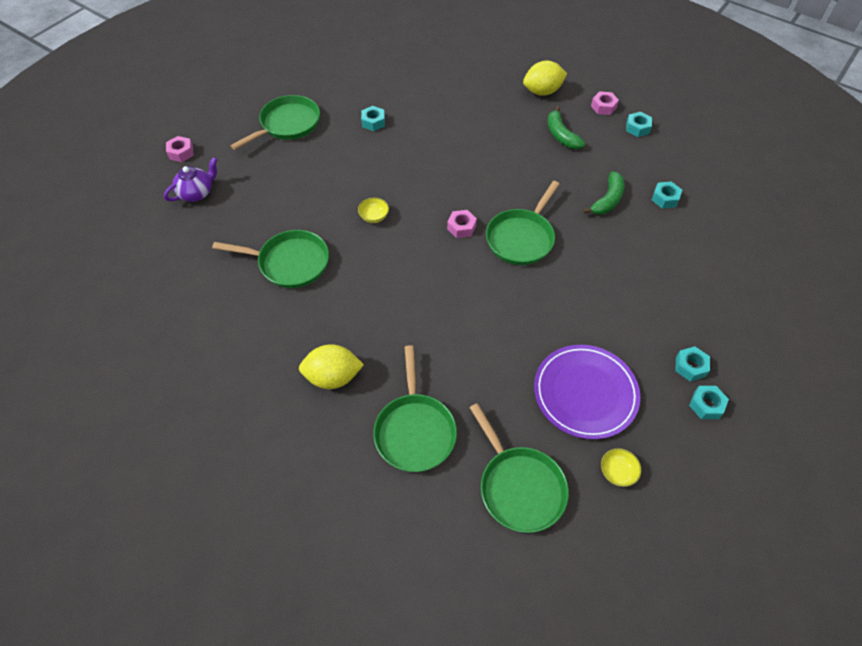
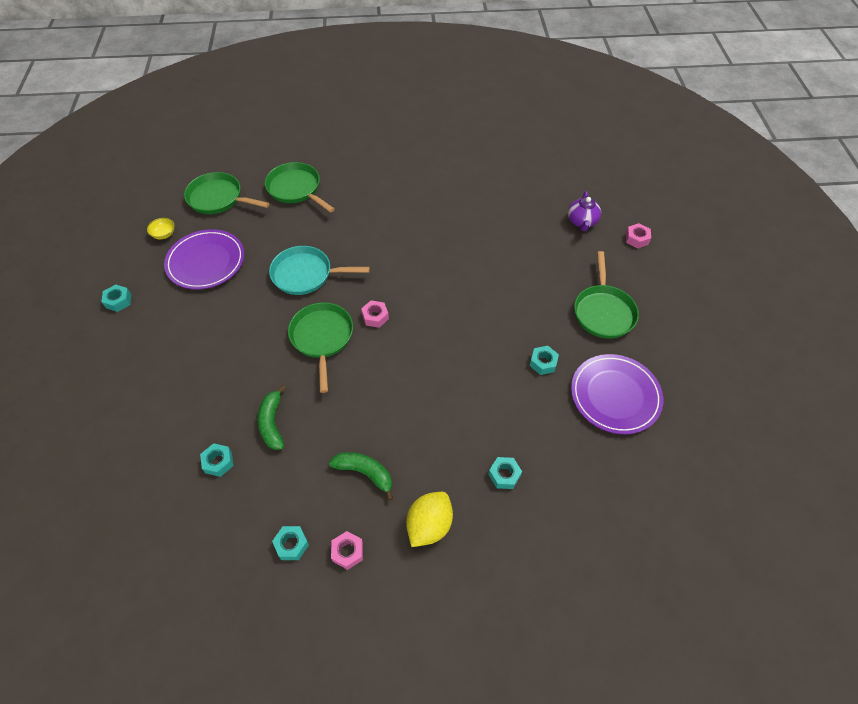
camera: 140 degrees right, 0 degrees up
(289, 263) = (463, 221): green pan -> none
(333, 377) = (366, 185): yellow lemon -> none
(353, 81) = (615, 395): none -> purple plate
(374, 217) = (446, 283): yellow bowl -> none
(490, 307) = (306, 274): none -> turquoise pan
(690, 367) = (138, 319): turquoise nut -> turquoise nut (504, 475)

